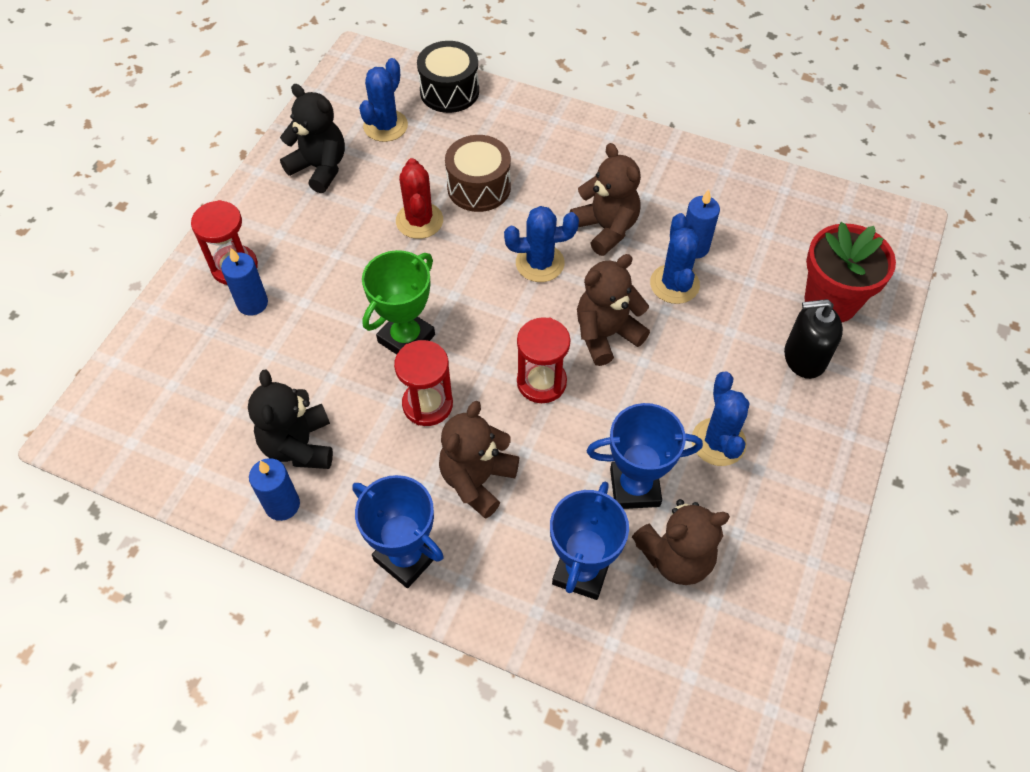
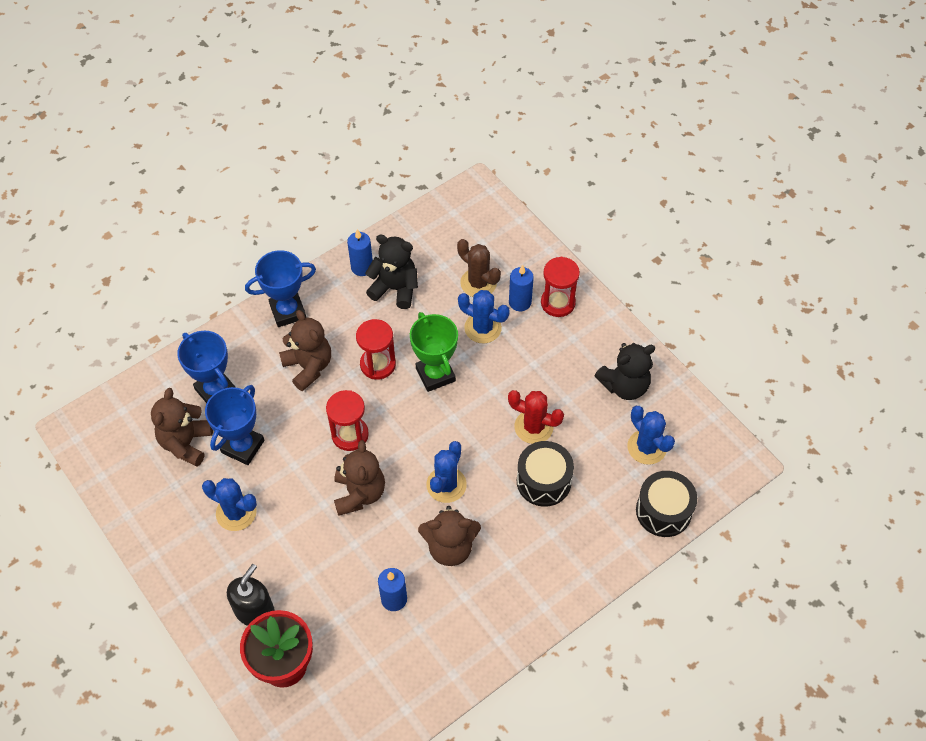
camera: 120 degrees right, 0 degrees up
(243, 358) = (478, 283): none -> brown cactus
(479, 187) = (543, 481): brown drum -> black drum
(674, 284) = (370, 563): blue cactus -> blue cactus (483, 328)

